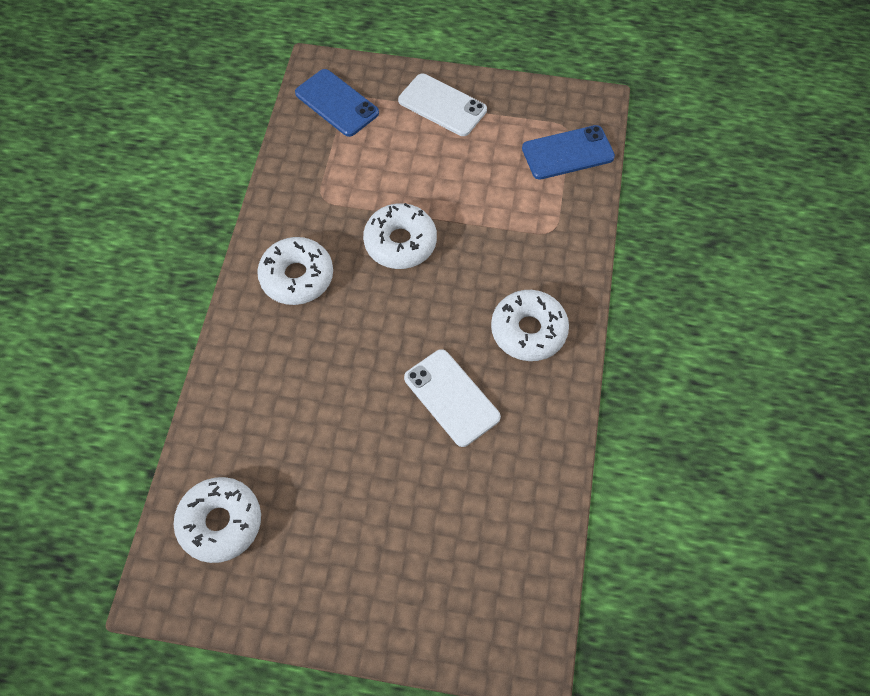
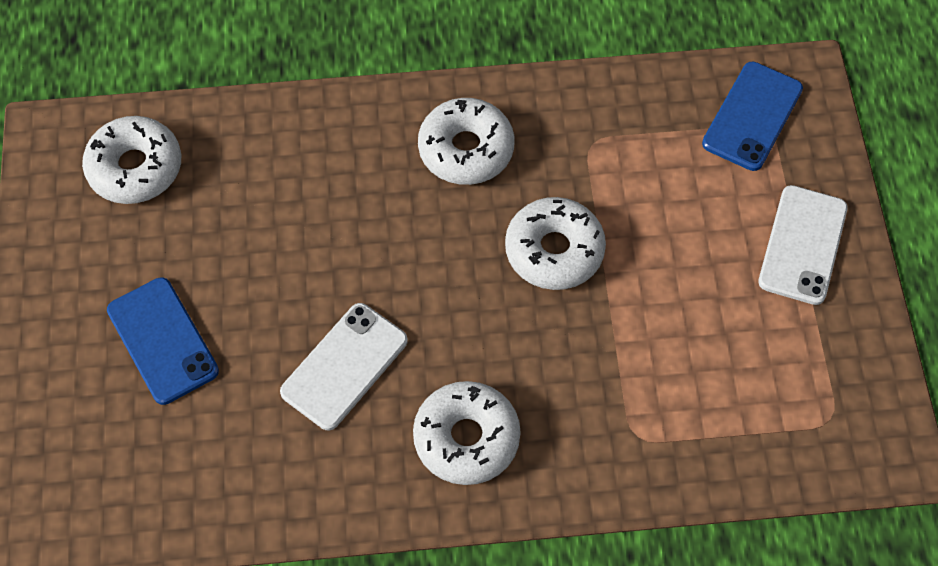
camera: 75 degrees right, 0 degrees up
(567, 153) = (784, 431): blue phone -> blue phone (163, 340)

